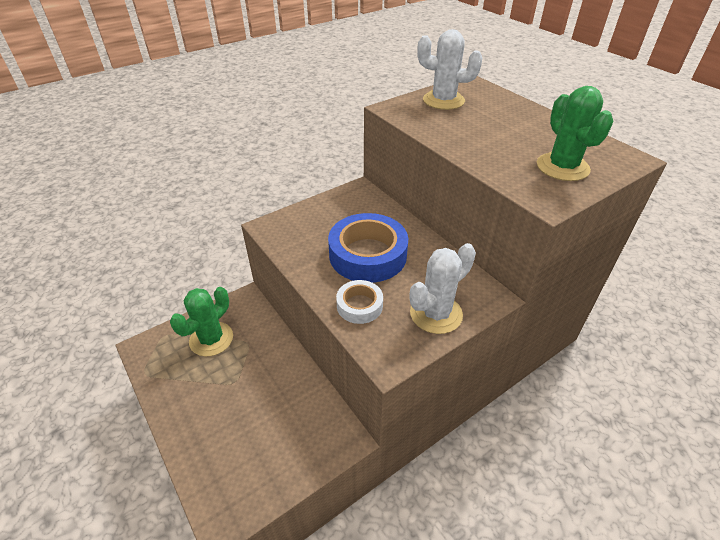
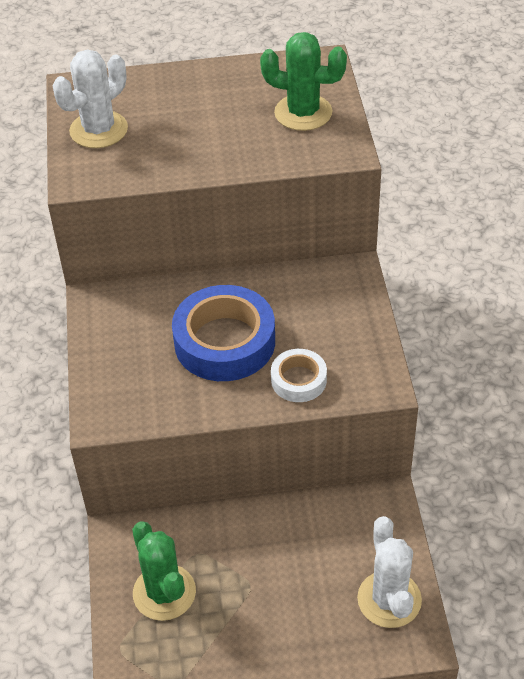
camera: 60 degrees left, 5 degrees up
(436, 314) = (349, 323): white cactus -> white cactus (389, 599)

